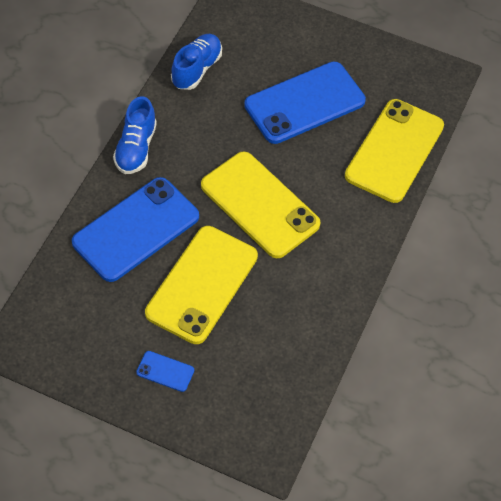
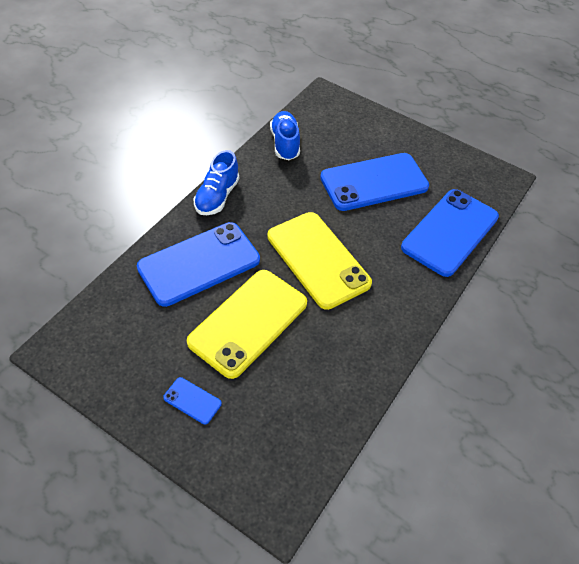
camera: 10 degrees right, 5 degrees down
(196, 69) = (285, 143): blue shoe -> blue shoe turned 45 degrees counterclockwise
(394, 151) = (450, 232): yellow phone -> blue phone

